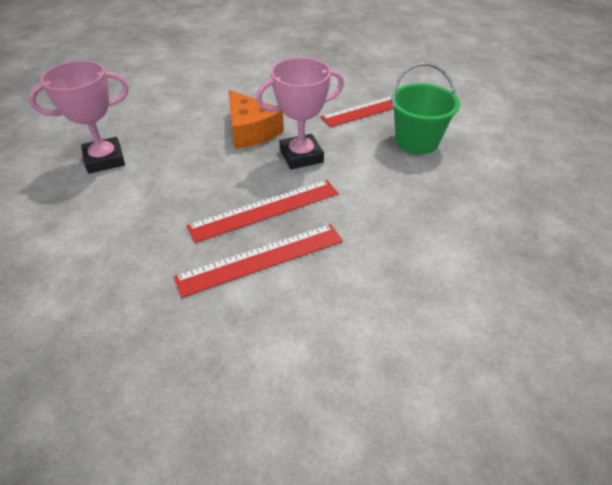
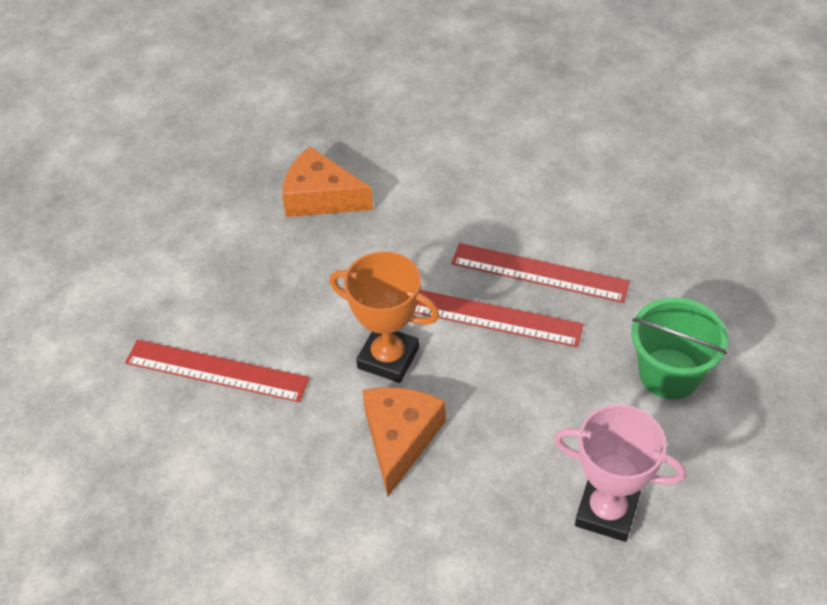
camera: 135 degrees left, 5 degrees up
(301, 156) = (388, 358): pink trophy -> orange trophy
(416, 141) = (254, 294): green bucket -> green bucket (669, 373)
(475, 211) = (321, 197): none -> orange cheese

